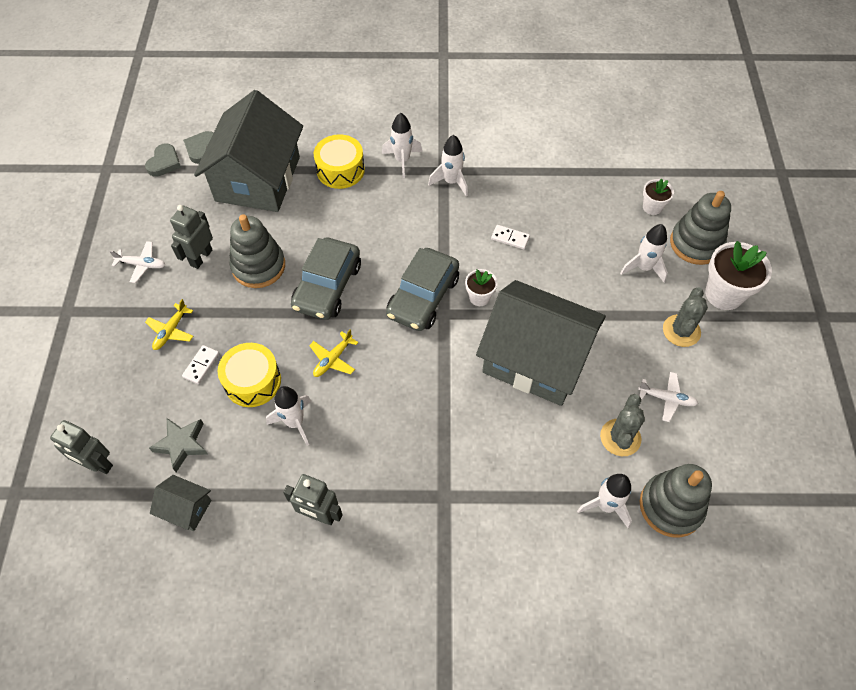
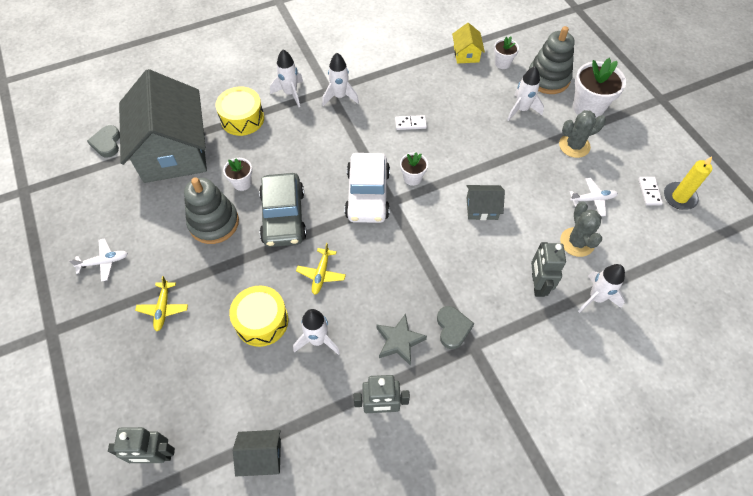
camera: 25 degrees left, 0 degrees up
(164, 163) = (78, 167): grey heart -> grey heart (452, 328)
(182, 444) = (227, 402): grey star -> grey star (399, 341)
(201, 257) = (157, 235): grey robot -> grey robot (537, 285)
(201, 365) = (208, 327): white domino -> white domino (649, 192)
(305, 236) = (242, 183): none -> white flower pot
(423, 297) = (368, 195): grey car -> white car
(535, 358) = (482, 208): grey house -> grey house, size x0.41
(616, 182) = (466, 54): none -> yellow house
(671, 506) = (641, 278): grey stacking toy -> none
(681, 331) = (574, 146): grey cactus -> grey cactus turned 75 degrees clockwise
(773, 437) = (679, 197): none -> yellow candle

